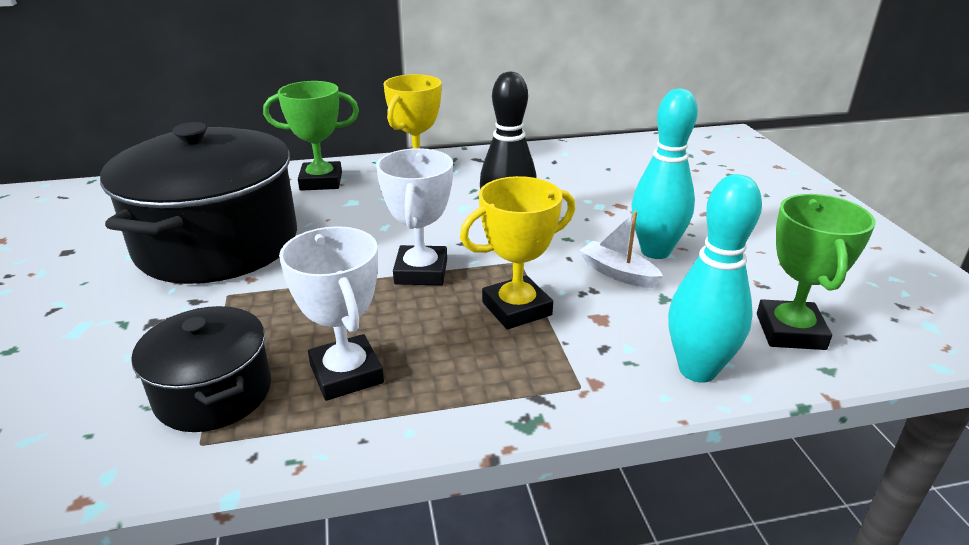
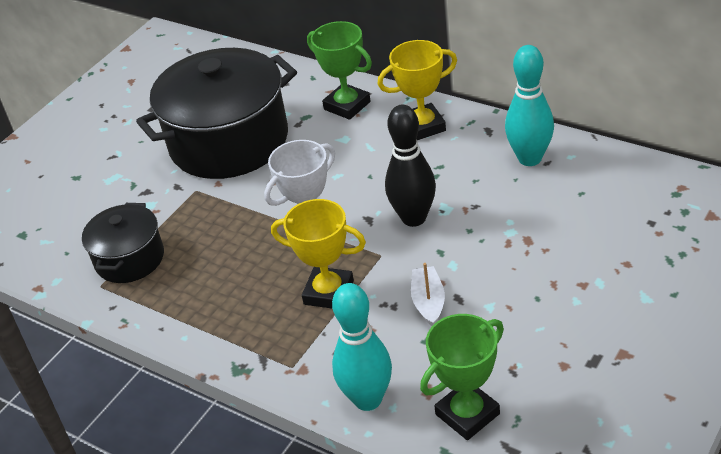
camera: 50 degrees right, 10 degrees up
(346, 374) = (194, 284): white trophy -> none
(655, 251) = (483, 298): turquoise bowling pin -> turquoise bowling pin (530, 158)

